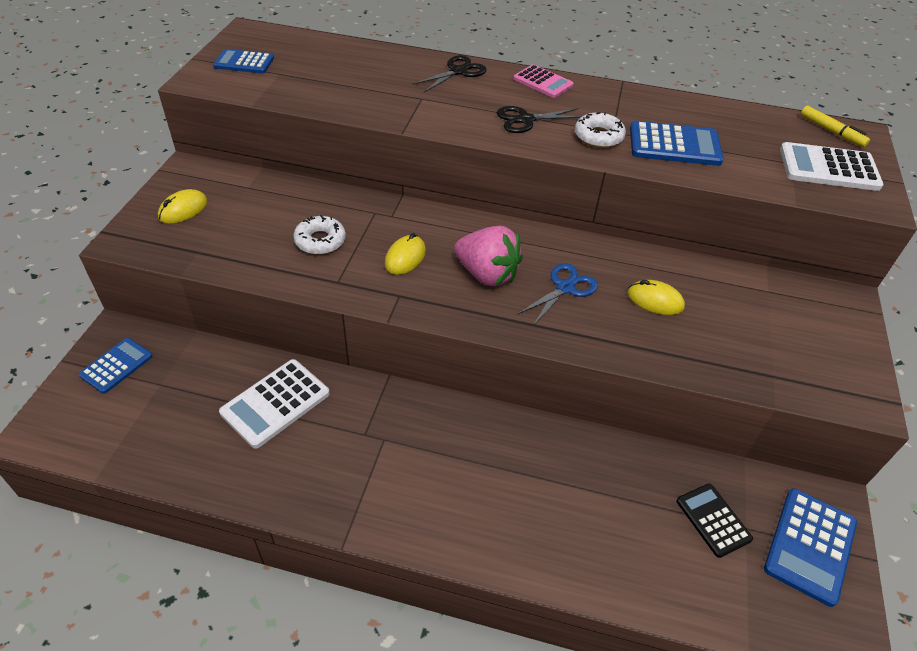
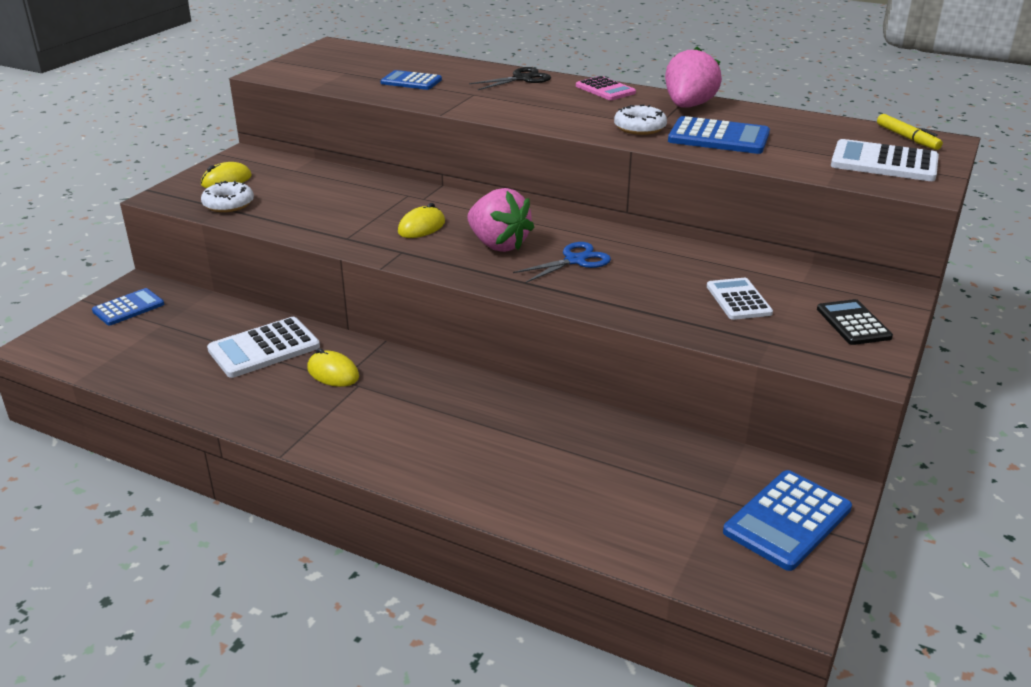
camera: 15 degrees right, 15 degrees down
(244, 62) = (317, 64): blue calculator -> blue calculator (411, 81)
(320, 241) = (344, 210): white donut -> white donut (228, 204)
(525, 120) = (570, 113): black scissors -> none
(628, 101) = (688, 106): none -> pink strawberry
(655, 300) = (668, 277): yellow mouse -> yellow mouse (333, 373)
(713, 520) = (683, 486): black calculator -> black calculator (853, 323)
(726, 323) = (738, 300): none -> white calculator

